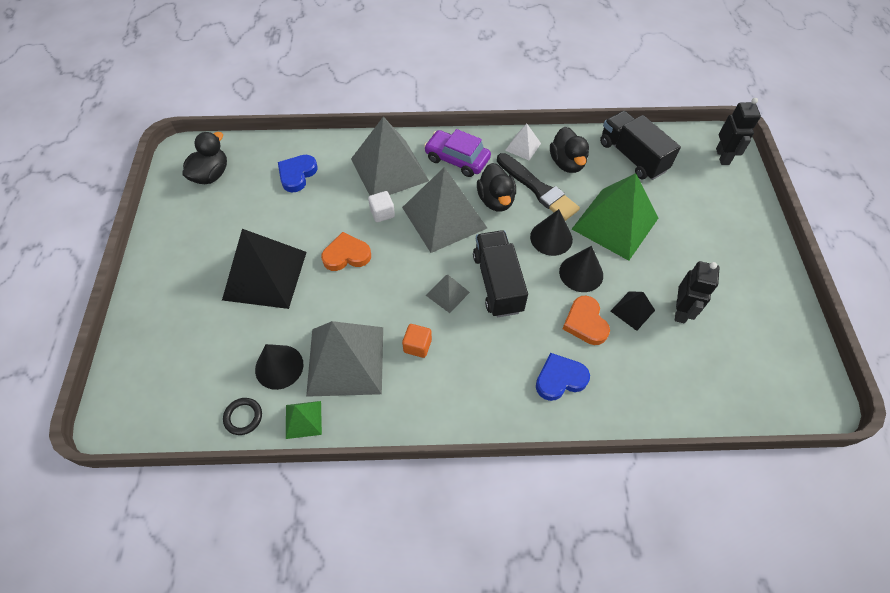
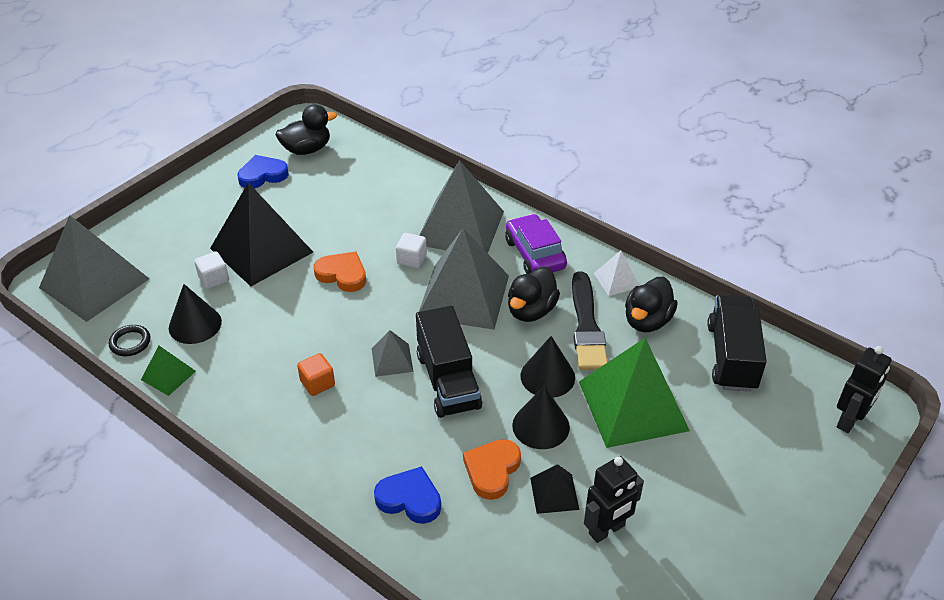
camera: 40 degrees right, 15 degrees down
(253, 322) = (214, 279): none -> white cube
(297, 174) = (375, 187): blue heart -> blue heart (262, 175)
(346, 360) = (248, 354): grey pyramid -> grey pyramid (94, 283)
(497, 283) = (448, 381): black truck -> black truck turned 135 degrees clockwise

